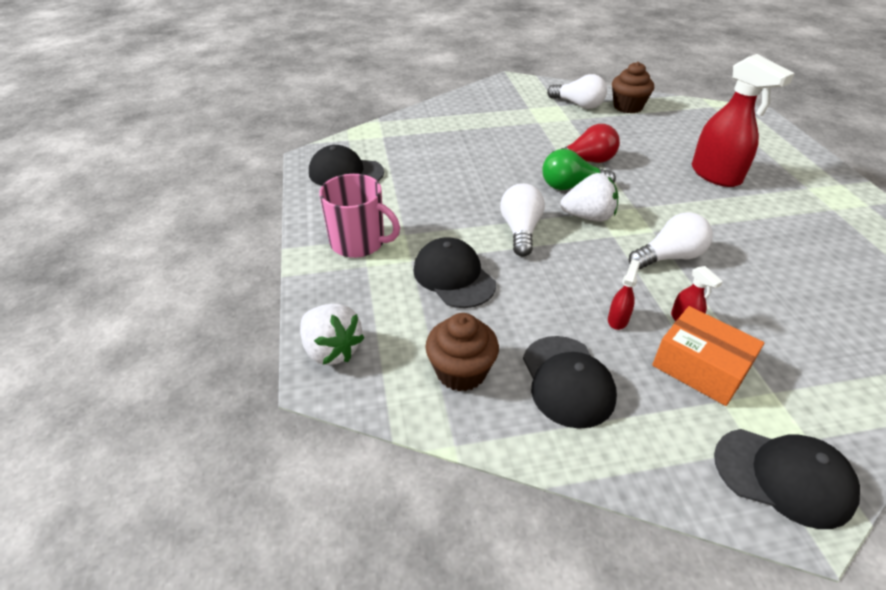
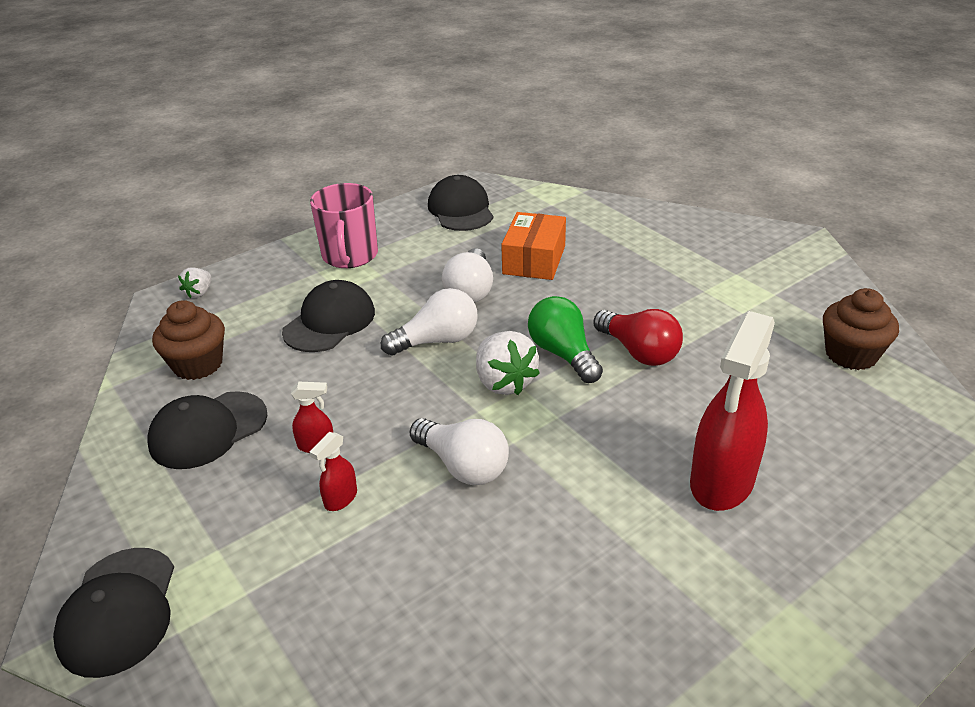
camera: 65 degrees right, 5 degrees down
(331, 350) = (199, 293): white strawberry -> white strawberry, size x0.56
(578, 105) = (798, 309): white light bulb -> white light bulb (470, 291)
(700, 367) = (264, 523): orange box -> orange box (534, 260)

